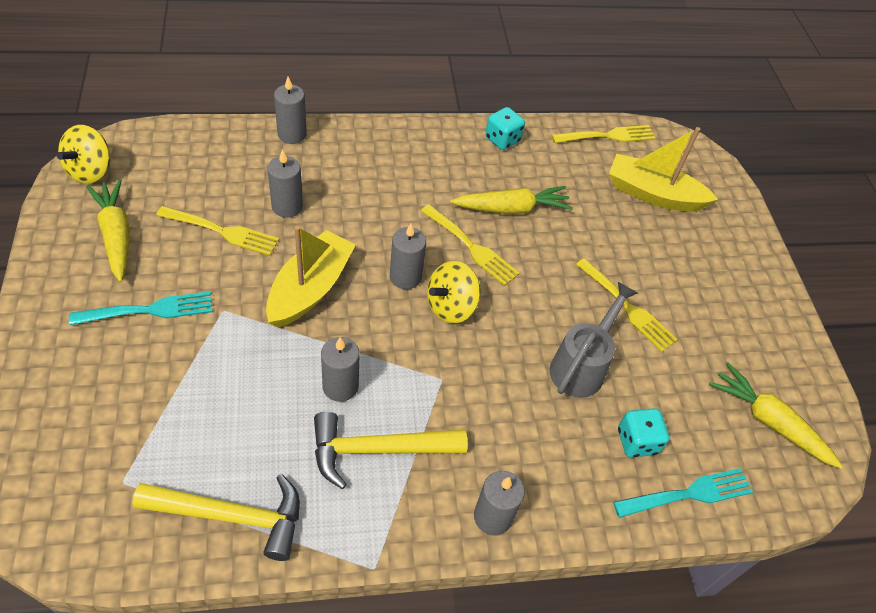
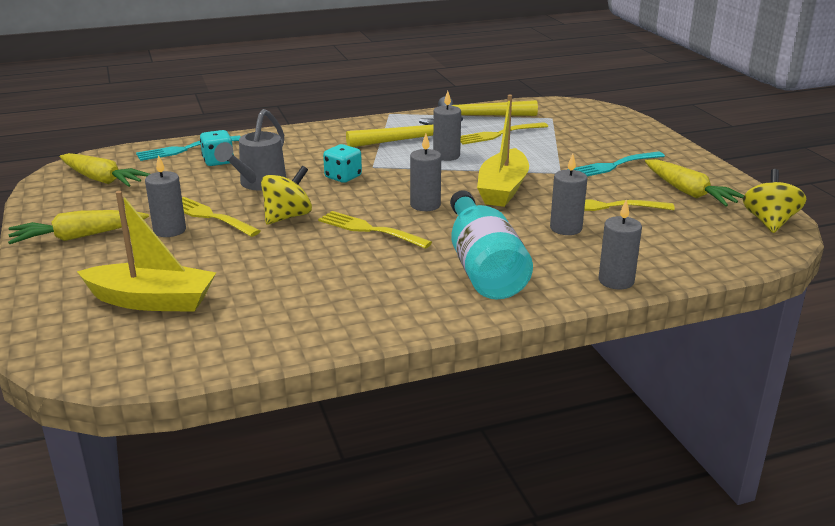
camera: 175 degrees right, 25 degrees down
(388, 173) = (483, 267): none -> turquoise bottle
(451, 306) = (377, 196): yellow spinning top -> yellow spinning top (287, 217)
(492, 517) = (323, 131): grey candle -> grey candle (169, 230)
(502, 140) = (356, 322): turquoise dice -> turquoise dice (343, 177)
(511, 208) = (333, 261): yellow carrot -> yellow carrot (79, 237)
(608, 136) = (200, 354): yellow fork -> yellow fork (498, 134)

